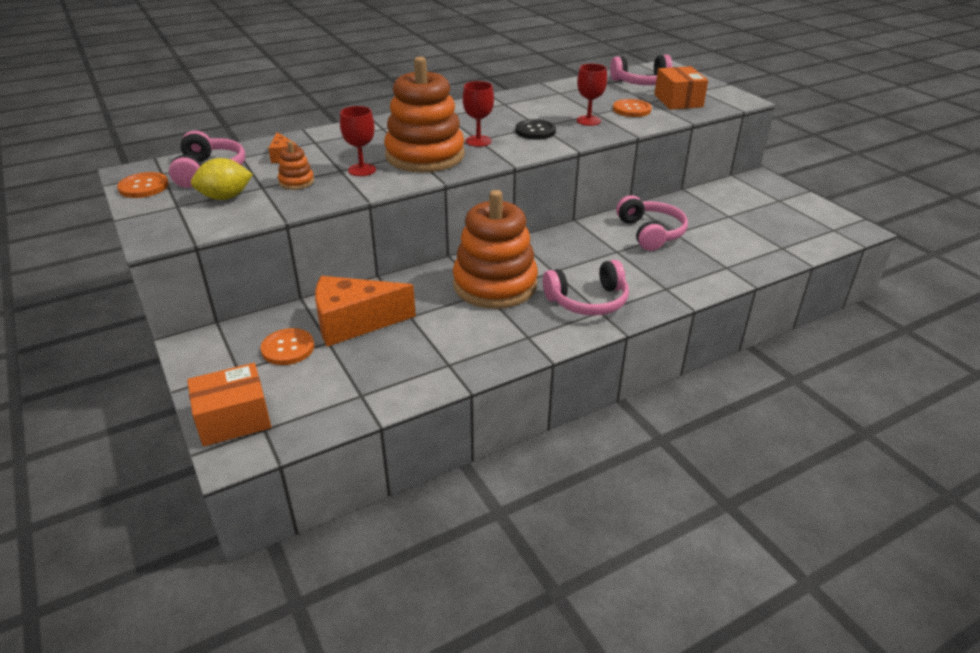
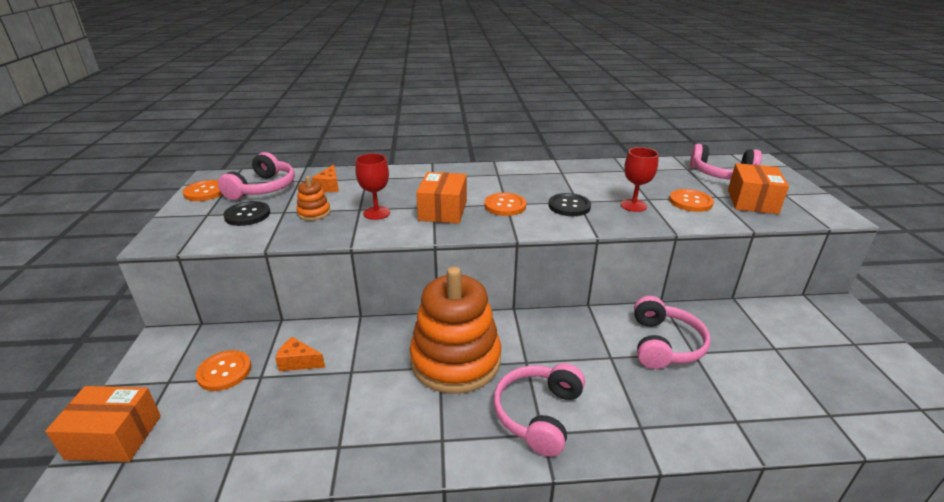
camera: 25 degrees right, 5 degrees down
(225, 197) = (247, 215): yellow lemon -> black button
(354, 323) = (298, 362): orange cheese -> orange cheese, size x0.47
(425, 156) = (443, 211): orange stacking toy -> orange box
(478, 141) = (505, 206): red goblet -> orange button
(588, 301) = (538, 414): pink headphones -> pink headphones turned 105 degrees clockwise

